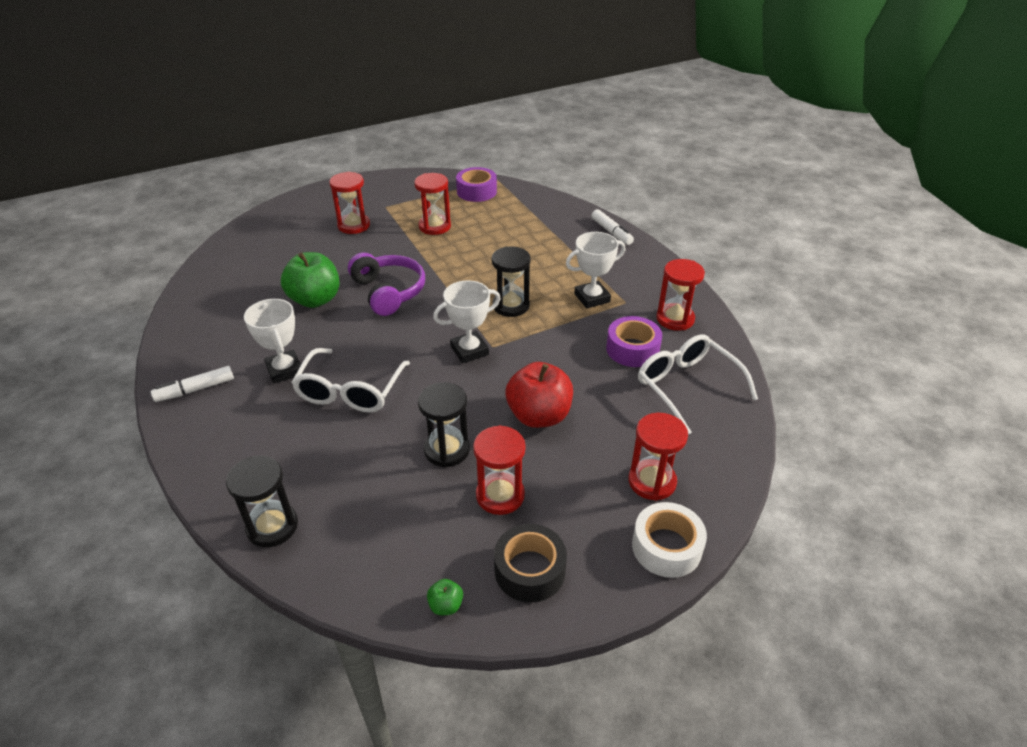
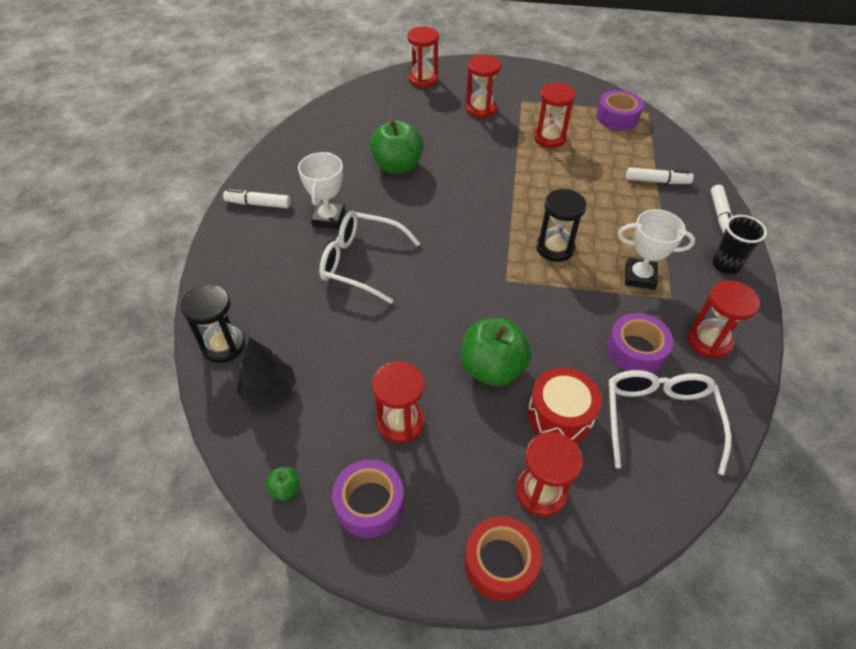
camera: 35 degrees right, 10 degrees up
(276, 220) = (423, 79): none -> red hourglass
(350, 391) = (360, 262): white glasses -> white glasses turned 60 degrees clockwise
(357, 538) = (269, 391): none -> black tree
(388, 292) = (460, 185): purple headphones -> none
(447, 450) = (392, 356): black hourglass -> none
(469, 350) = (483, 274): white trophy -> none
(529, 570) = (369, 503): black tape -> purple tape
(539, 416) = (492, 368): red apple -> green apple
(547, 226) = (657, 181): none -> white marker
(618, 421) = (560, 415): none -> red drum
(643, 263) = (726, 265): none -> black cup
(666, 547) = (500, 562): white tape -> red tape

